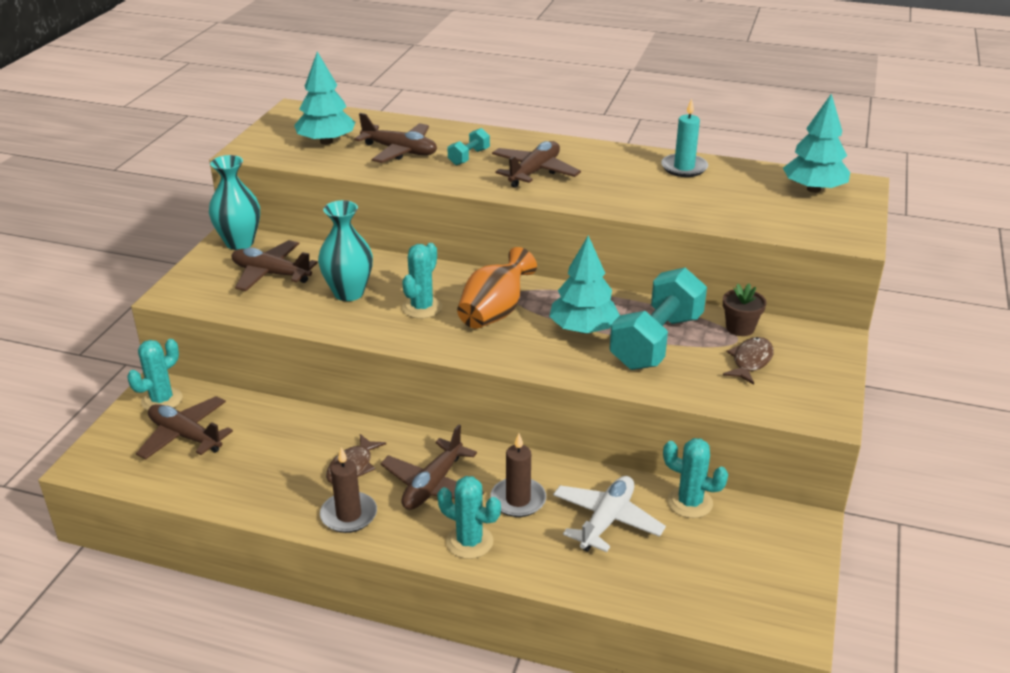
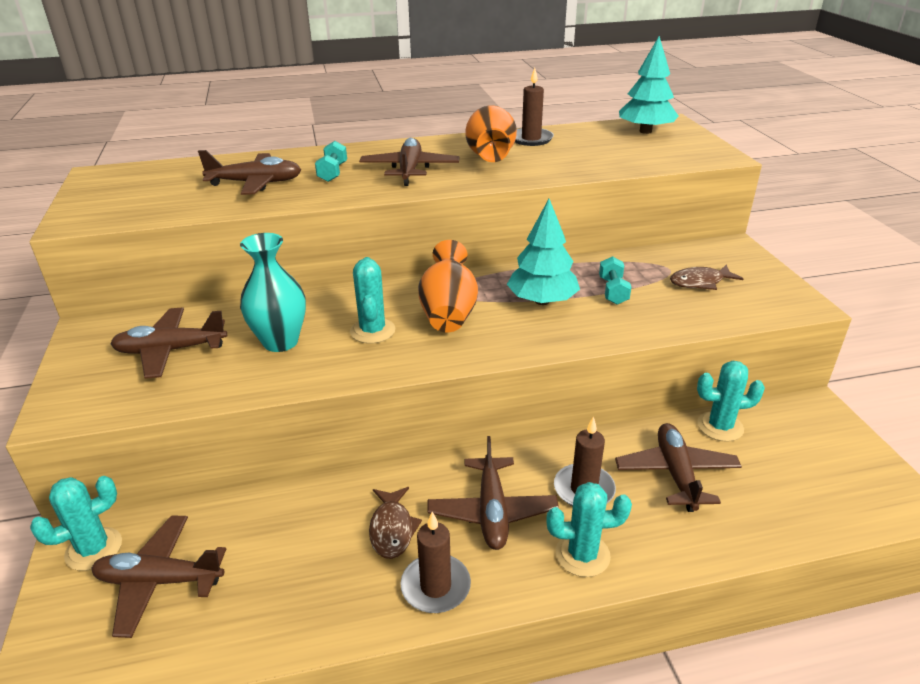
camera: 30 degrees left, 0 degrees up
(162, 400) = (94, 549): turquoise cactus -> turquoise cactus turned 45 degrees clockwise
(239, 243) = (103, 330): turquoise vase -> none
(326, 141) = (164, 193): turquoise tree -> none
(607, 520) = (676, 473): white plane -> brown plane
(620, 178) = (490, 158): none -> orange vase
(656, 342) = (613, 291): turquoise dumbbell -> turquoise dumbbell, size x0.46
(684, 168) = (531, 139): turquoise candle -> brown candle
(740, 328) = (660, 259): brown flower pot -> none
(750, 361) = (700, 282): brown fish -> brown fish turned 105 degrees counterclockwise

